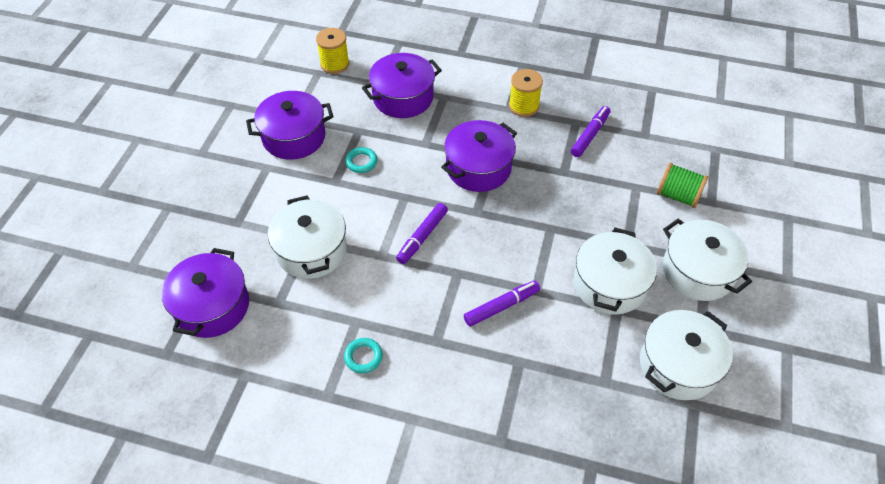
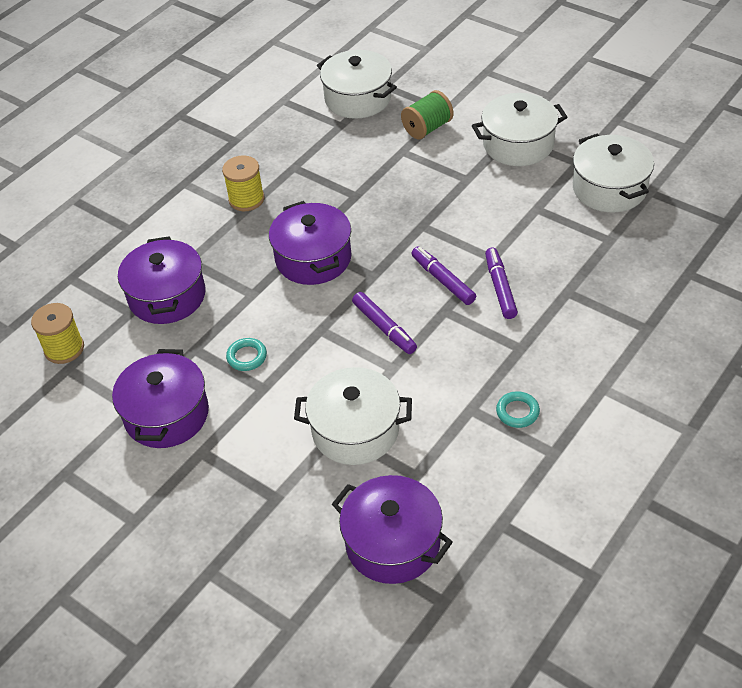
camera: 65 degrees left, 5 degrees down
(590, 135) = (318, 162): purple marker -> purple marker (443, 280)
(609, 284) = (507, 205): white pot -> white pot (358, 99)

